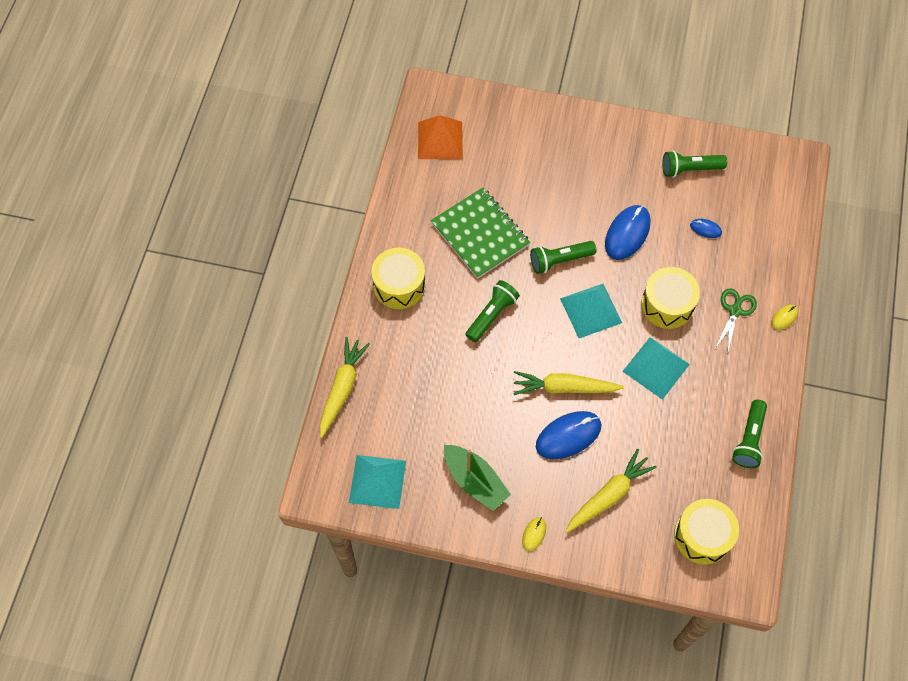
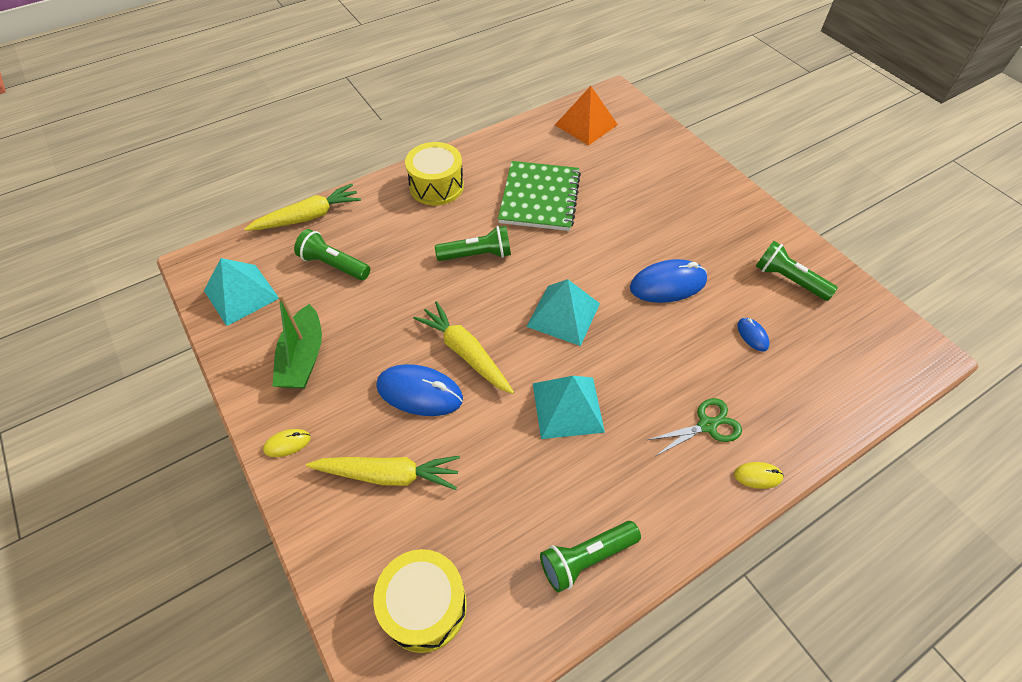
camera: 45 degrees right, 10 degrees down
(559, 260) = (582, 260): green flashlight -> green flashlight (333, 265)
(667, 305) = (641, 365): yellow drum -> none

